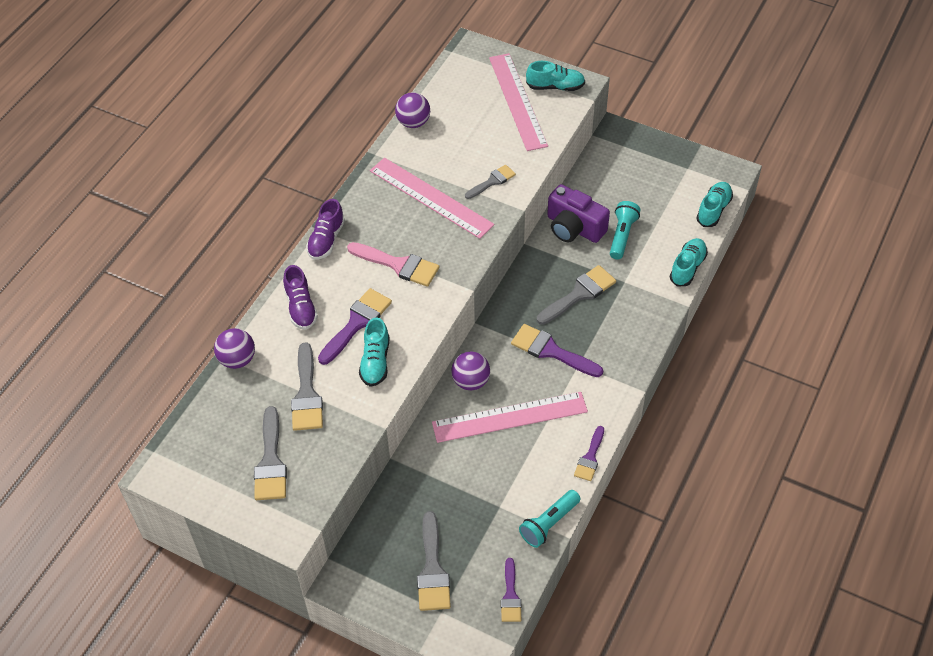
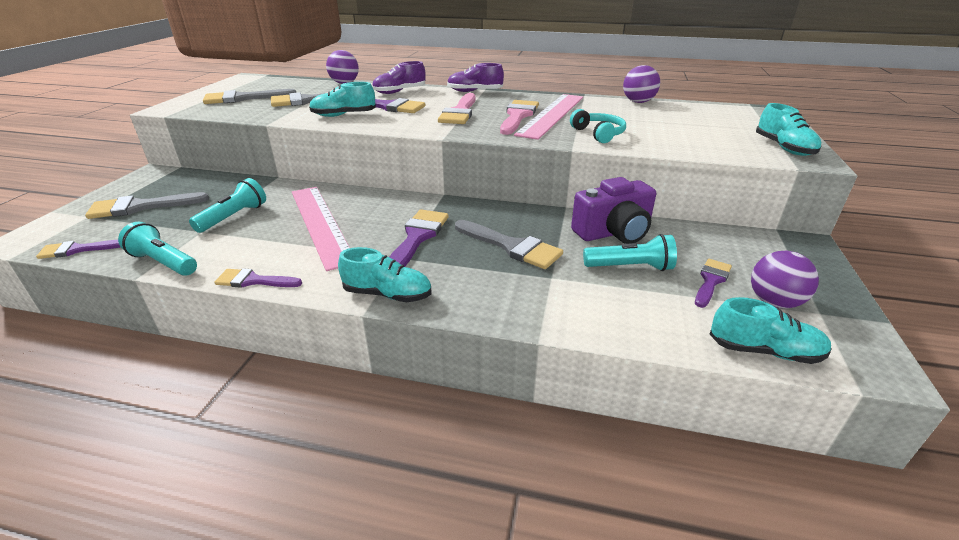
camera: 75 degrees right, 20 degrees down
(425, 223) = (518, 116): none -> pink brush
(471, 381) = (367, 200): purple ball -> purple ball (774, 302)
(477, 485) = (234, 217): none -> turquoise flashlight
(492, 181) = (598, 134): grey brush -> turquoise headphones
(517, 101) = (729, 134): pink ruler -> none
(574, 227) = (613, 232): purple camera -> purple camera turned 135 degrees counterclockwise
(646, 201) = (711, 280): none -> purple brush
(687, 268) = (616, 333): turquoise shoe -> turquoise shoe (387, 294)

